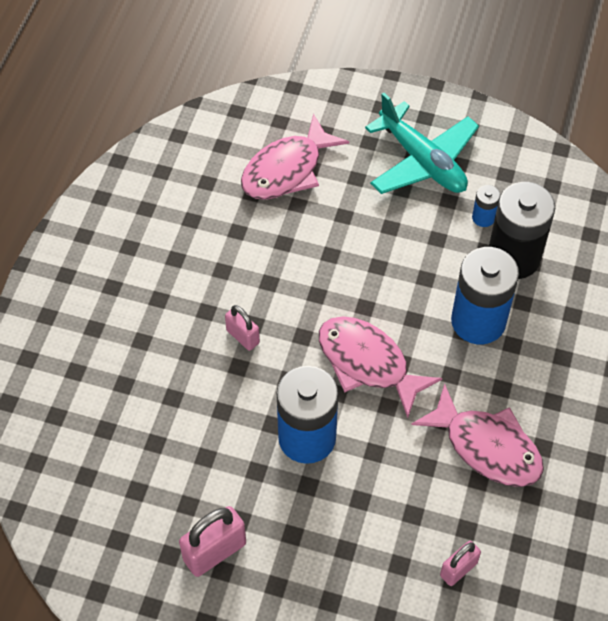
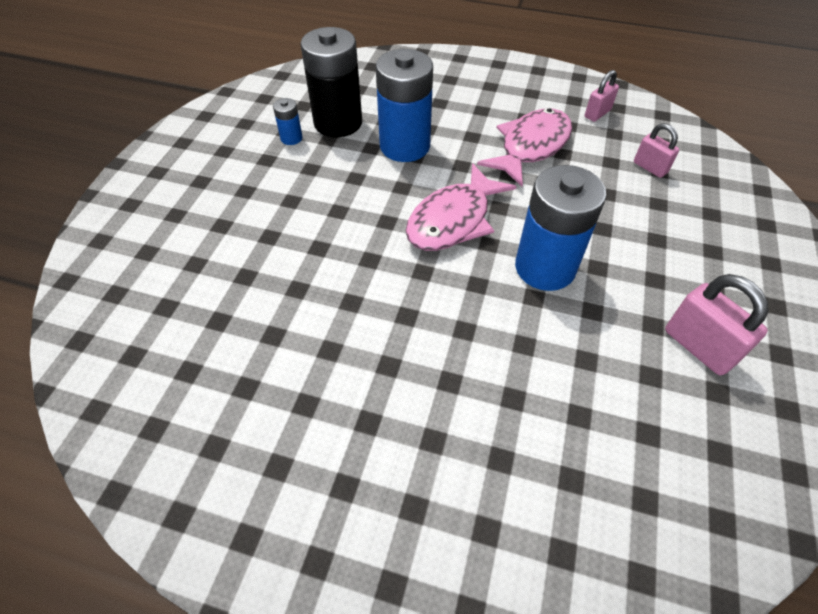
camera: 90 degrees left, 5 degrees down
(243, 336) = (424, 326): pink padlock -> pink padlock (597, 113)
(287, 169) = (192, 286): pink fish -> none
(422, 161) = (213, 175): turquoise plane -> none

